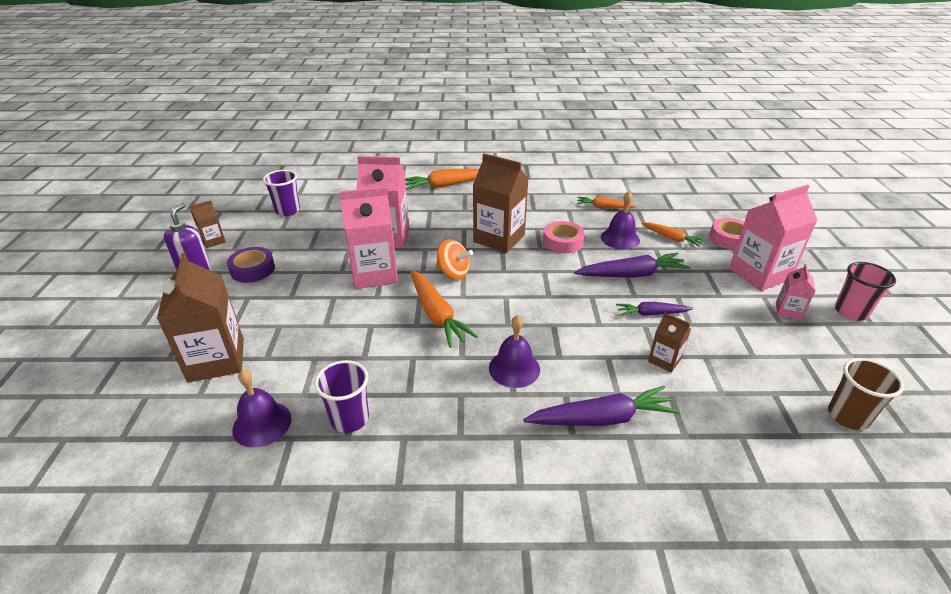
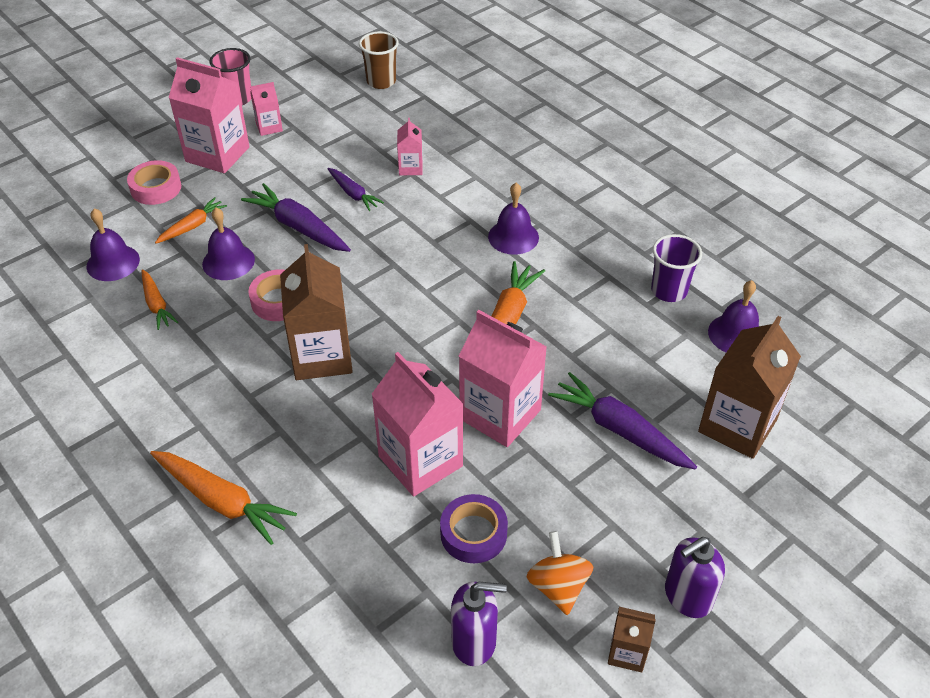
camera: 130 degrees left, 10 degrees up
(252, 269) = (618, 537): purple tape -> purple tape (473, 533)
(287, 210) = (474, 641): purple cup -> purple soap dispenser
(453, 273) = (429, 351): orange spinning top -> orange spinning top (558, 586)
(601, 418) = (510, 174): purple carrot -> purple carrot (620, 430)
(657, 205) = (113, 262): none -> purple bell
(664, 360) = (410, 168): brown carton -> pink carton
(671, 238) = (192, 226): orange carrot -> orange carrot turned 45 degrees clockwise

